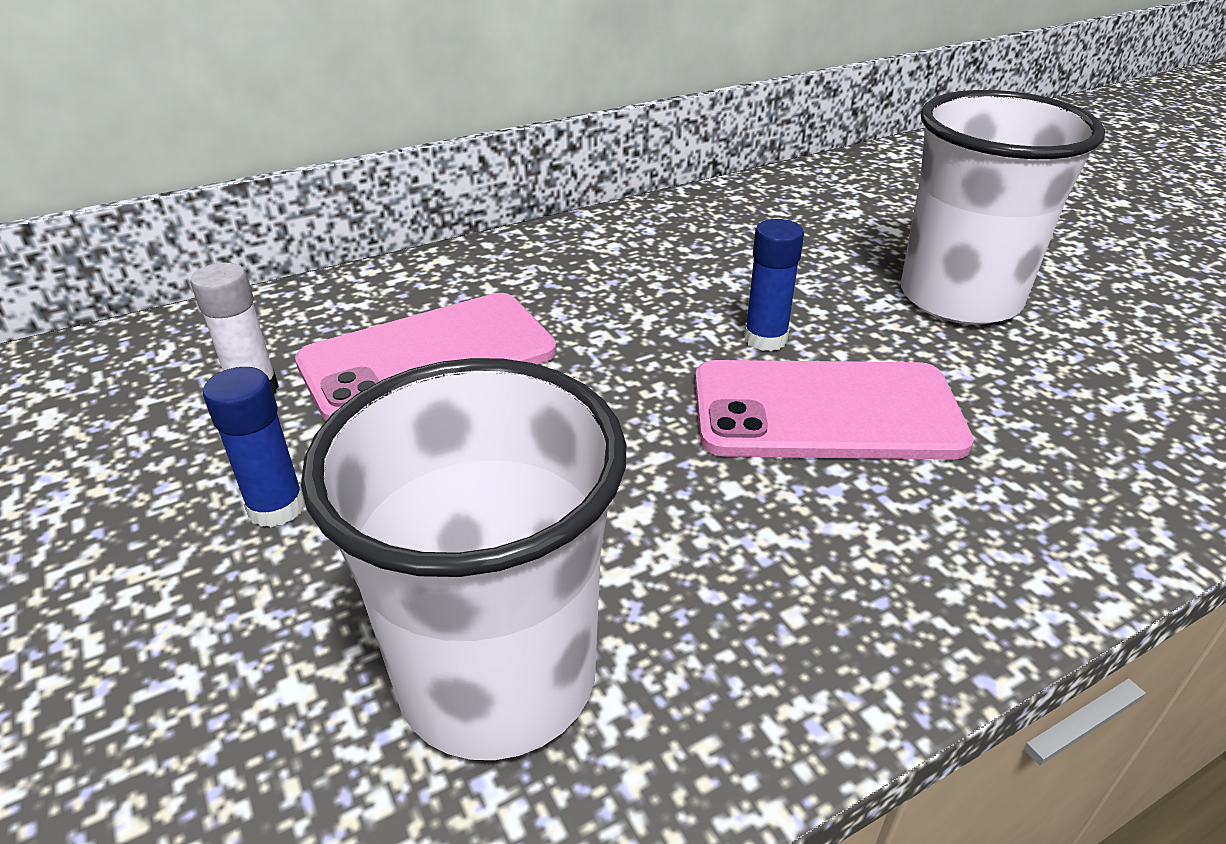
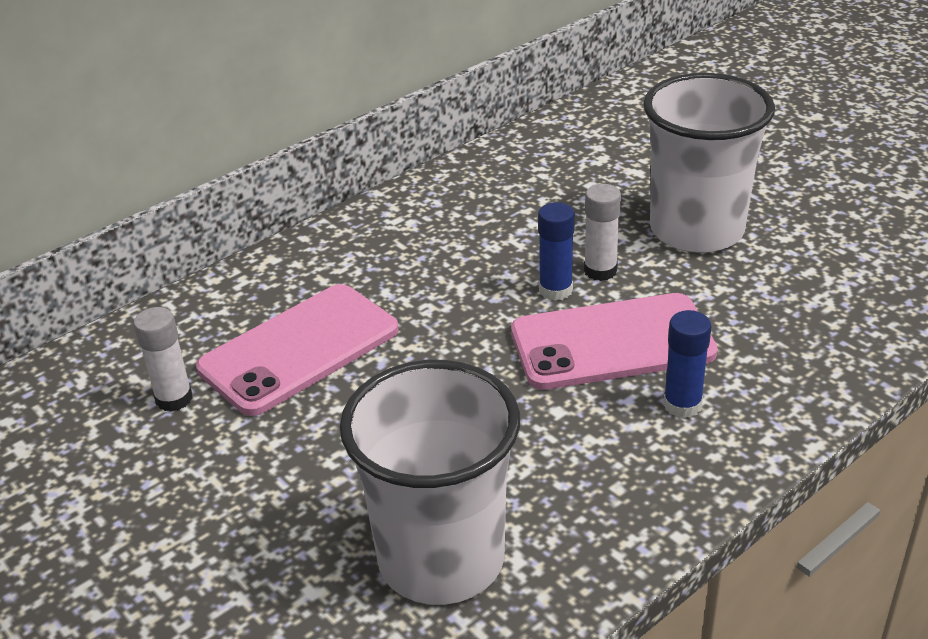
camera: 10 degrees left, 0 degrees up
(276, 507) = (240, 482): blue glue stick -> blue glue stick (682, 405)
(827, 325) = (600, 271): none -> white glue stick

